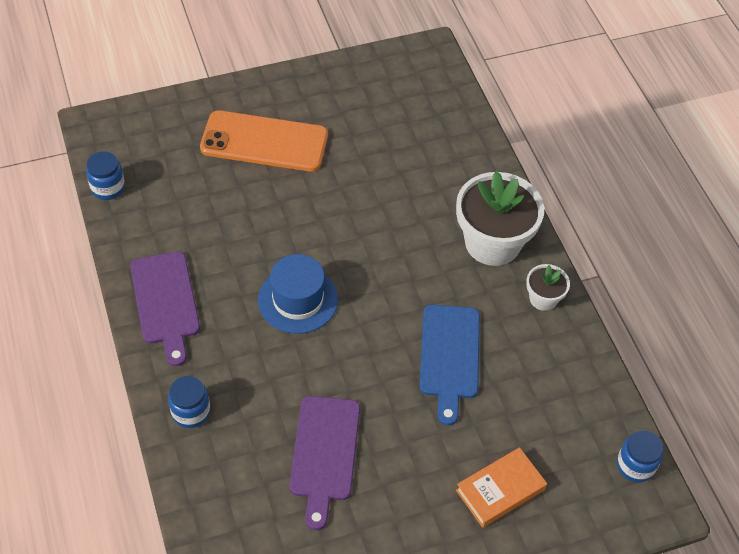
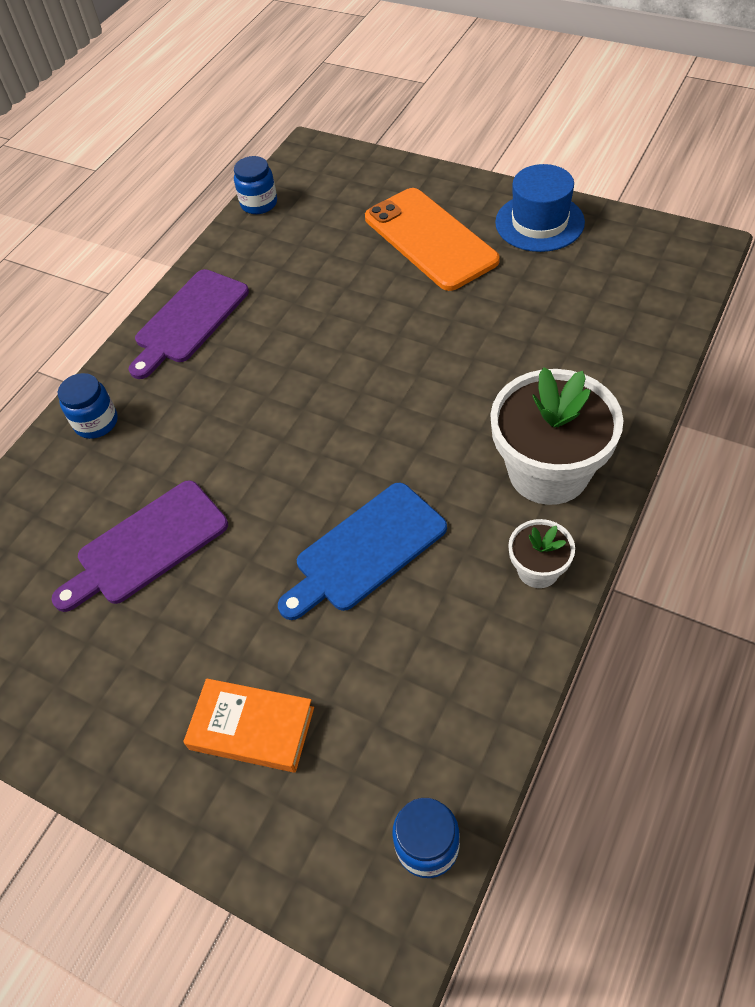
camera: 55 degrees right, 0 degrees up
(298, 299) = (293, 392): blue hat -> blue hat (539, 222)

